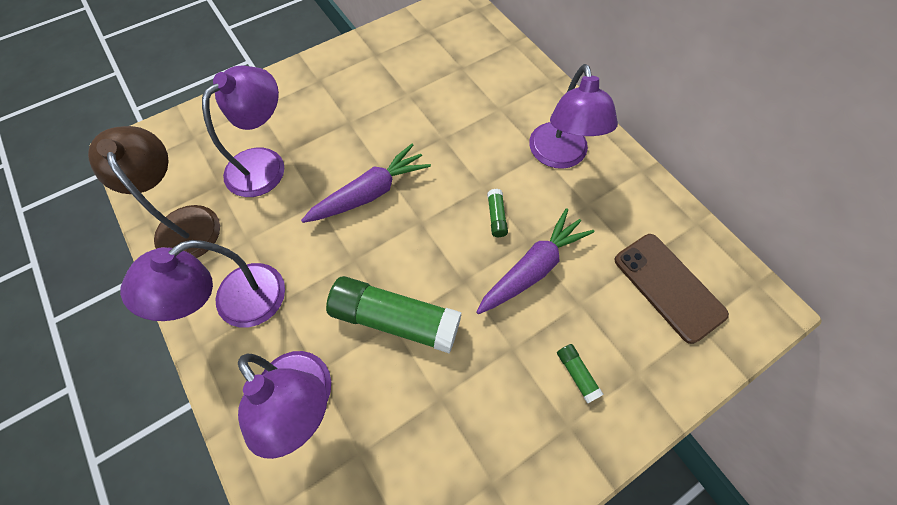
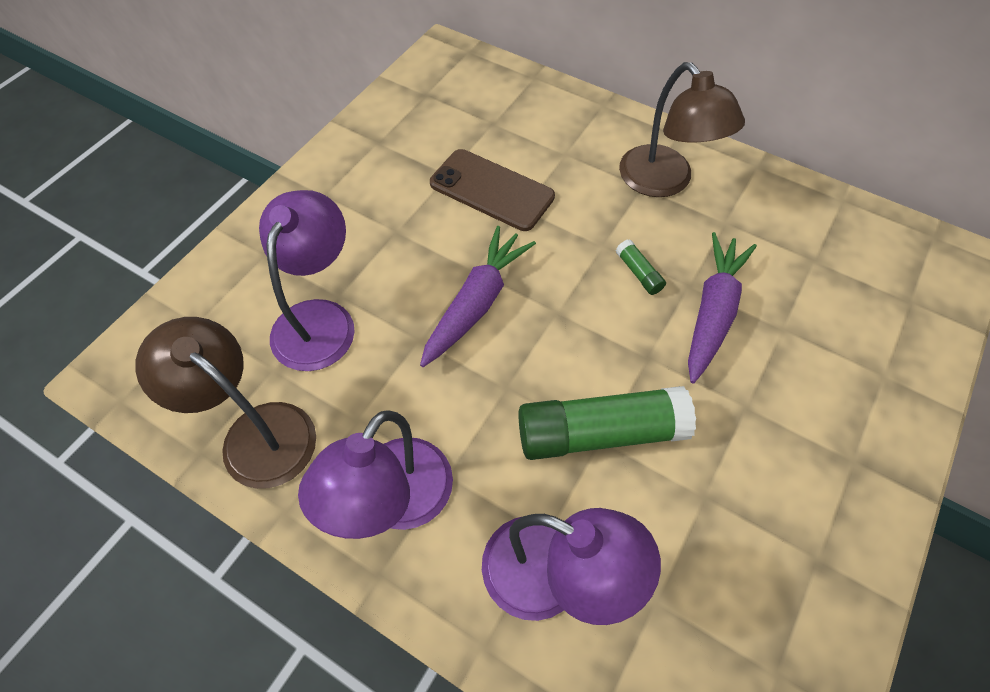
camera: 25 degrees left, 5 degrees down
(560, 156) = (664, 182): purple lamp -> brown lamp
(576, 374) = (827, 403): green glue stick -> none
(668, 287) = (857, 274): brown phone -> brown phone (491, 190)

